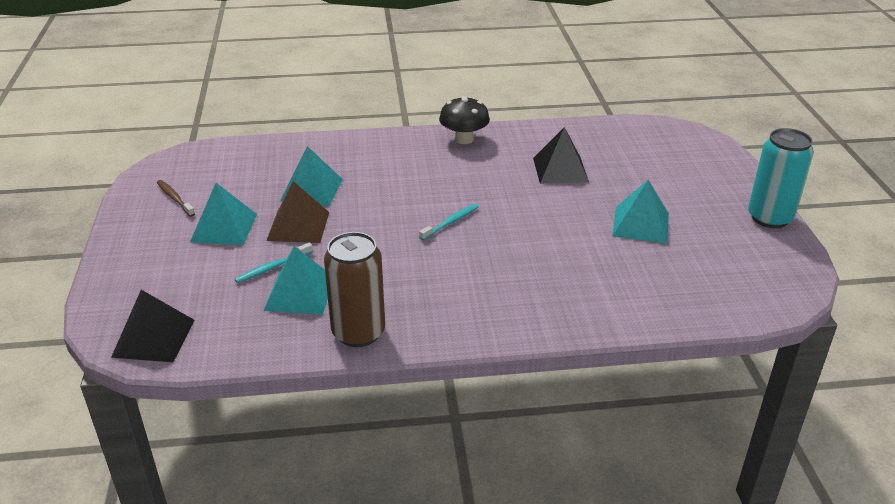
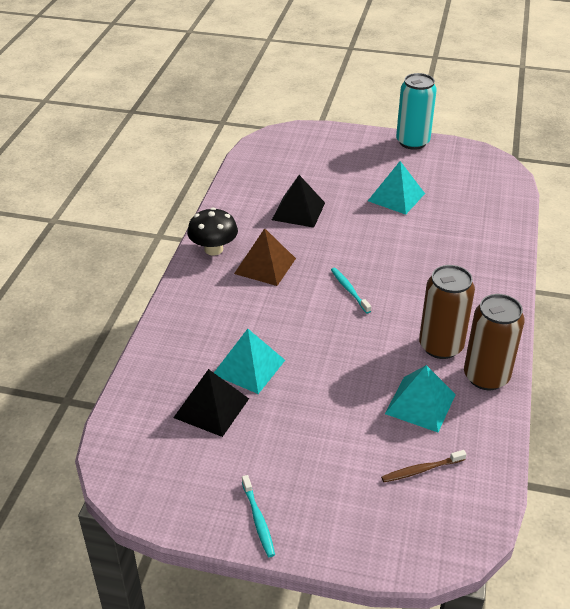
camera: 70 degrees left, 5 degrees up
(153, 338) = (457, 517): black pyramid -> black pyramid (211, 408)
(175, 198) = (208, 479): brown toothbrush -> brown toothbrush (421, 470)
(224, 227) = (287, 443): turquoise pyramid -> none
(273, 267) = (373, 416): turquoise toothbrush -> turquoise toothbrush (258, 520)
(298, 226) = (310, 387): brown pyramid -> brown pyramid (265, 266)
(393, 294) = (441, 346): none -> brown can

